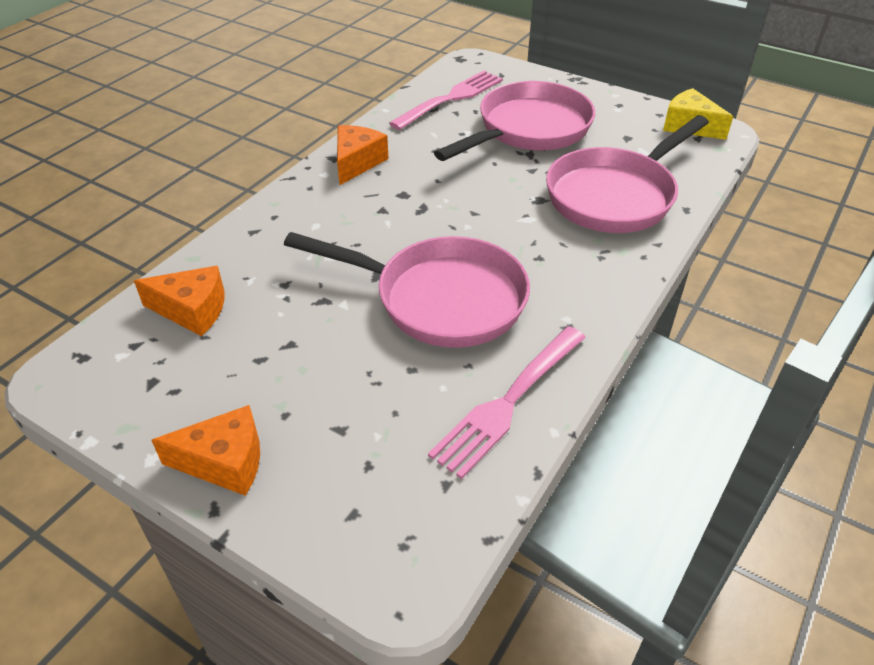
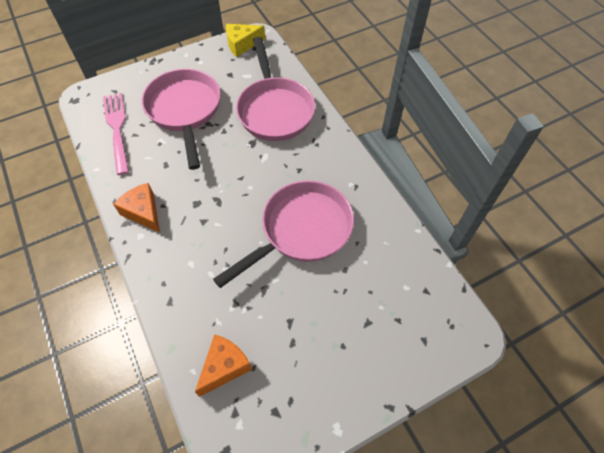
camera: 60 degrees left, 15 degrees up
(224, 462) = (361, 390): orange cheese -> none
(509, 401) = (390, 238): pink fork -> none

